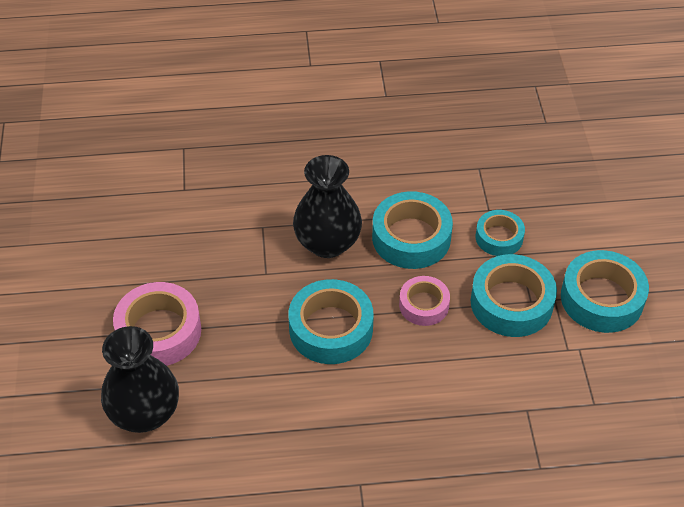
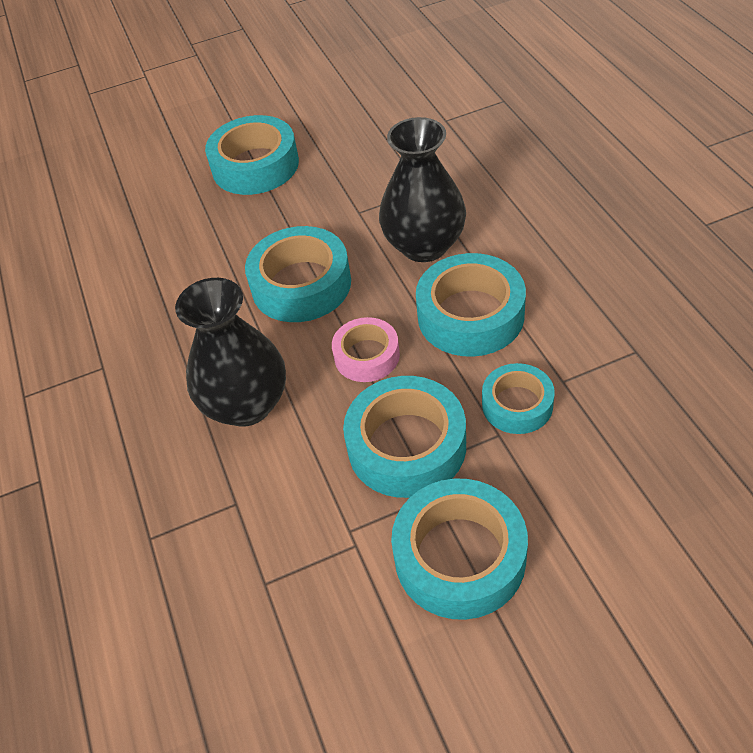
camera: 80 degrees right, 0 degrees up
(145, 413) = (158, 189): black vase -> black vase (246, 404)
(159, 331) = (255, 165): pink tape -> turquoise tape

